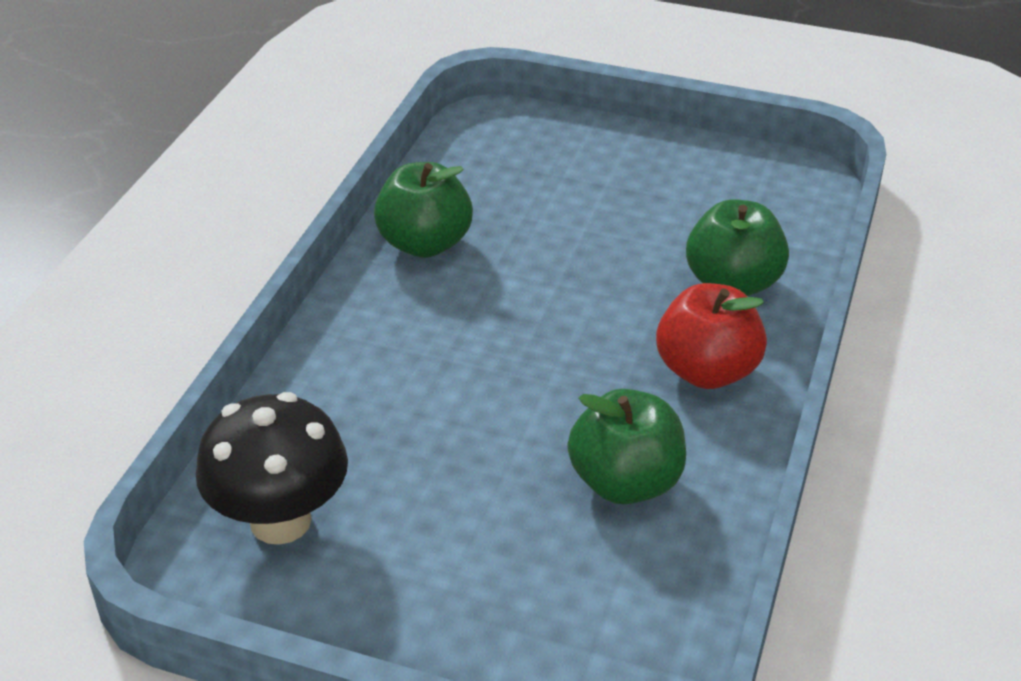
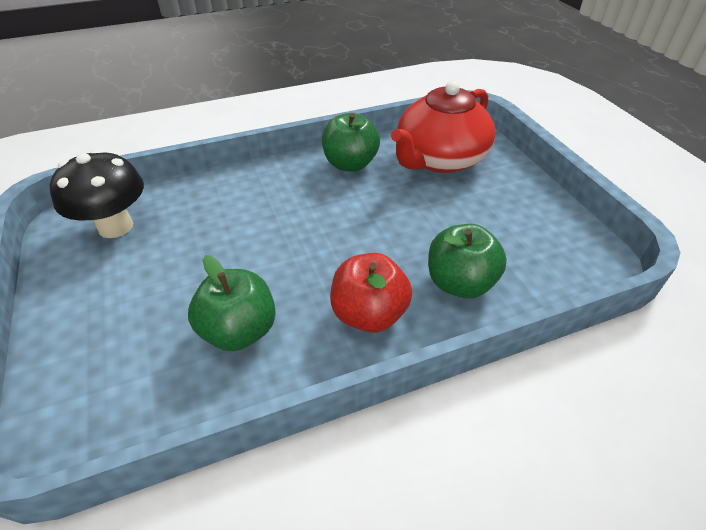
camera: 50 degrees right, 5 degrees up
(512, 171) = (439, 159): none -> red teapot

